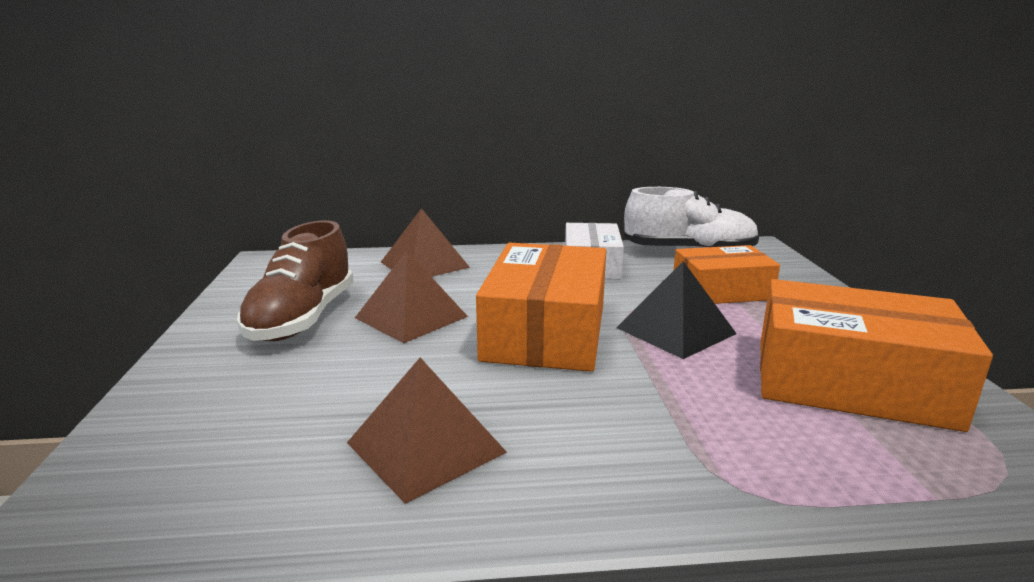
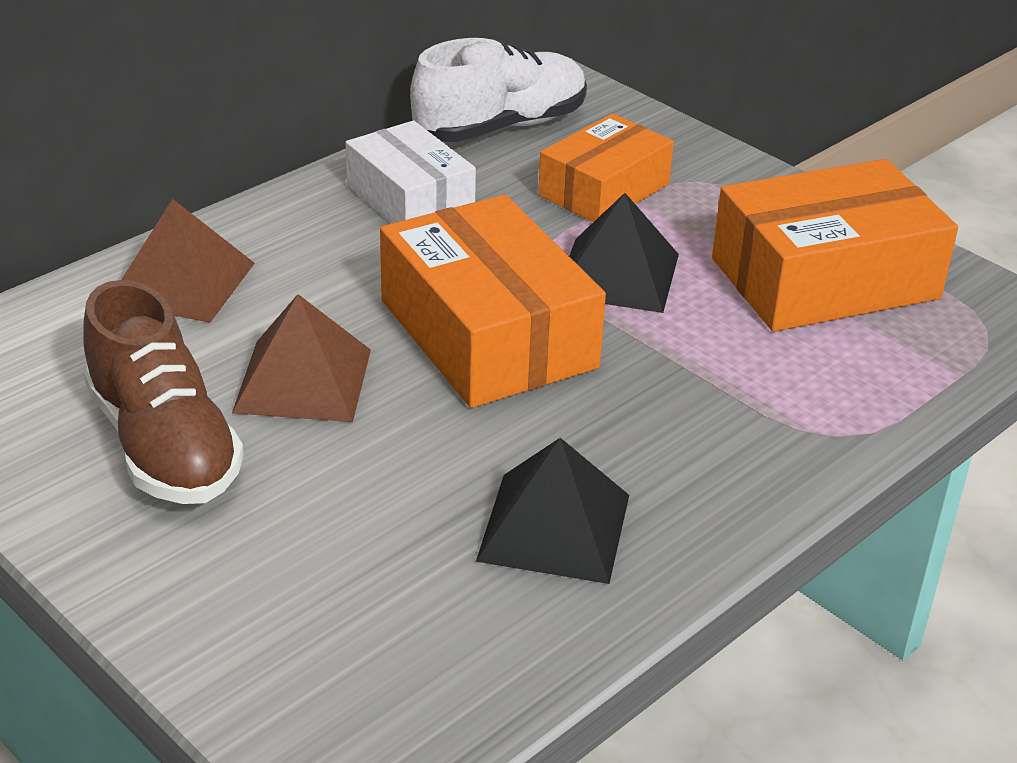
camera: 40 degrees left, 15 degrees up
(426, 447) = (554, 527): brown pyramid -> black pyramid

